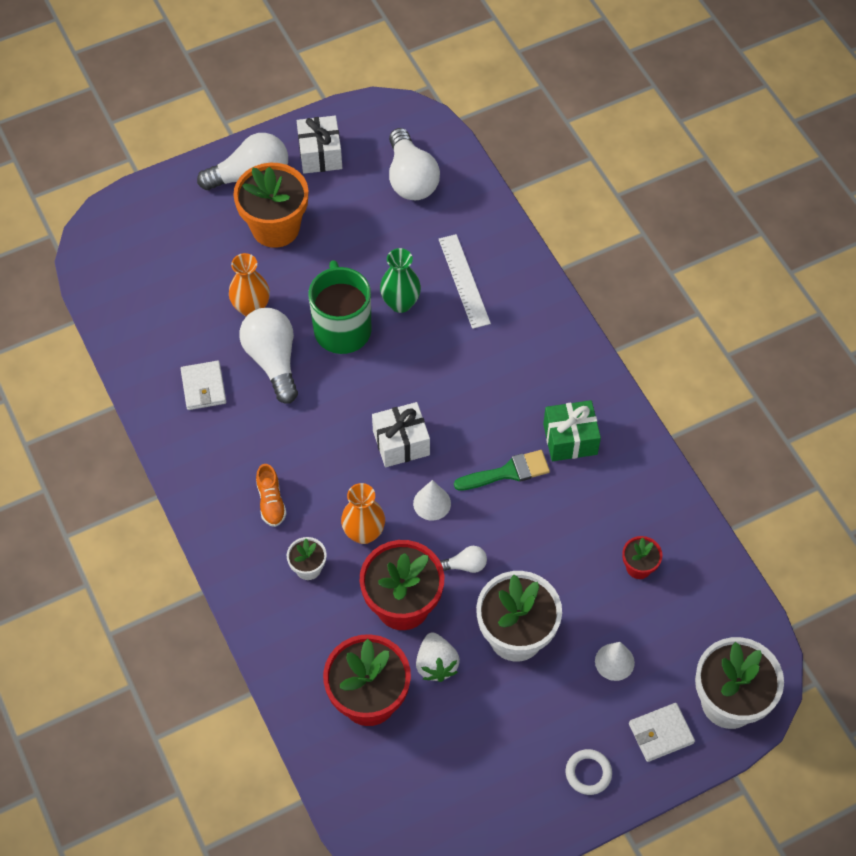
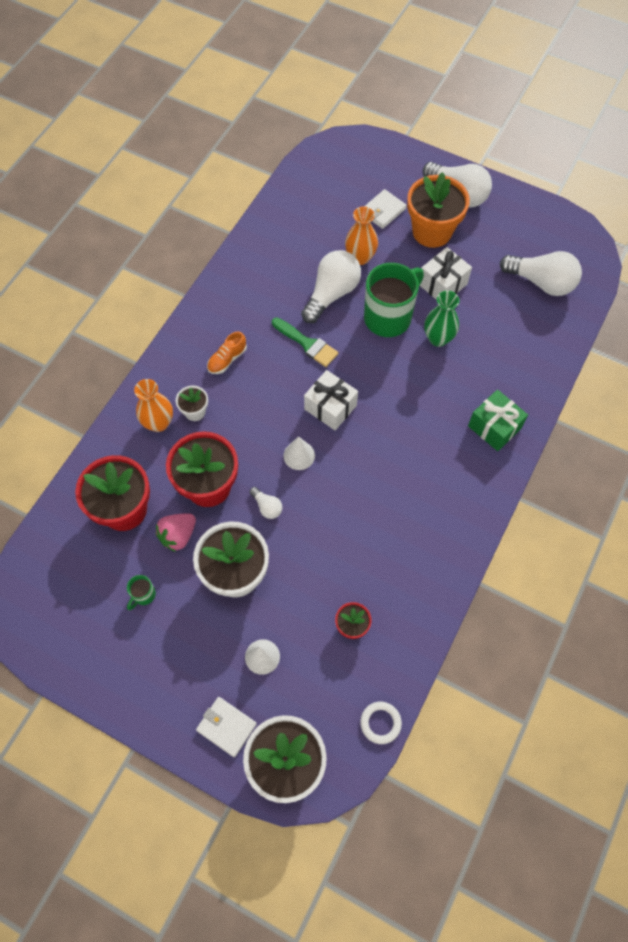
camera: 55 degrees right, 5 degrees up
(203, 387) = (280, 269): white wallet -> white wallet (383, 211)
(320, 154) = (510, 220): white gift -> white gift (442, 284)
(364, 533) = (245, 428): orange vase -> orange vase (158, 423)
(411, 179) = (541, 282): white light bulb -> white light bulb turned 105 degrees counterclockwise
(436, 664) = (178, 535): white strawberry -> pink strawberry
(464, 281) = (490, 365): white ruler -> none
(477, 733) = (143, 595): none -> green mug
(507, 472) = (360, 488): green brush -> green brush (307, 344)
(570, 439) = (420, 513): green gift -> green gift (494, 427)
(588, 773) = (161, 692): white ring -> white ring (380, 723)

